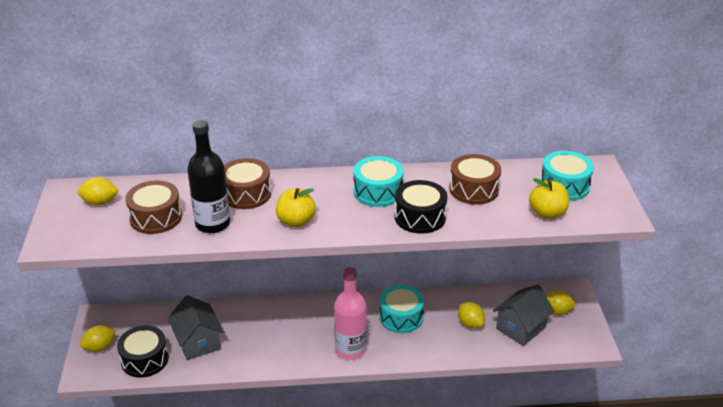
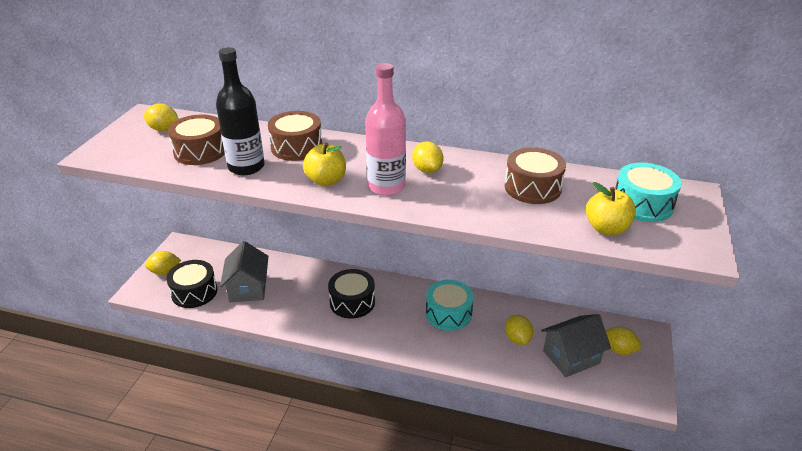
camera: 20 degrees right, 0 degrees up
(350, 350) = (382, 332): pink bottle -> pink bottle (386, 186)
(378, 192) = (427, 170): turquoise drum -> yellow lemon
(420, 217) = (456, 203): black drum -> black drum (352, 302)

